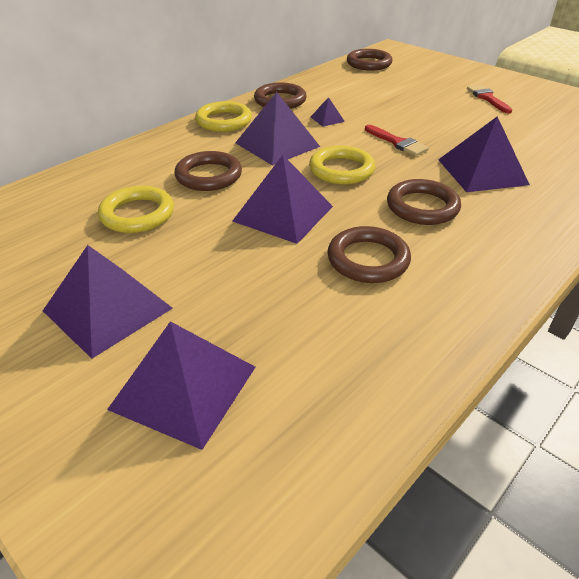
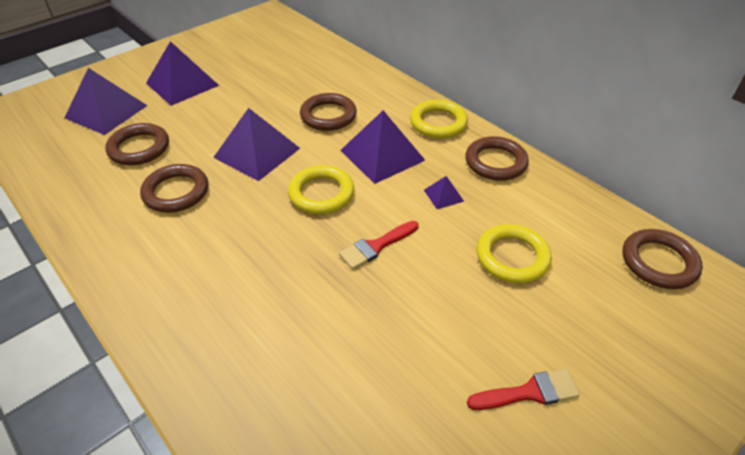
camera: 95 degrees right, 5 degrees up
(137, 214) = (280, 86): yellow ring -> yellow ring (512, 257)
(422, 207) = (237, 239): brown ring -> brown ring (139, 148)
(482, 171) = (291, 309): purple pyramid -> none

